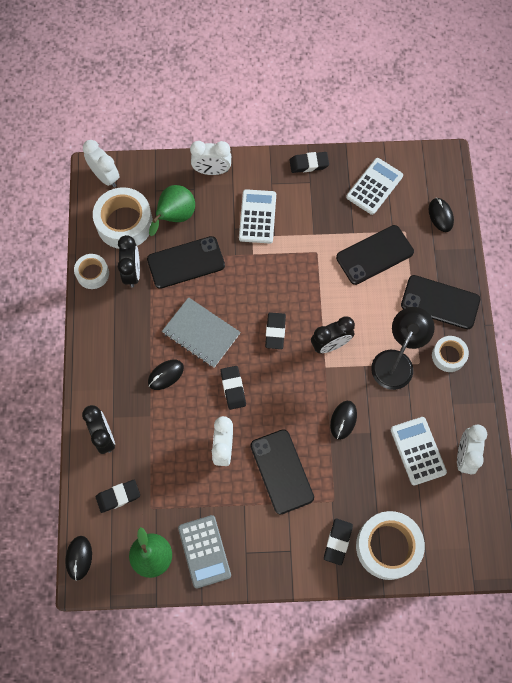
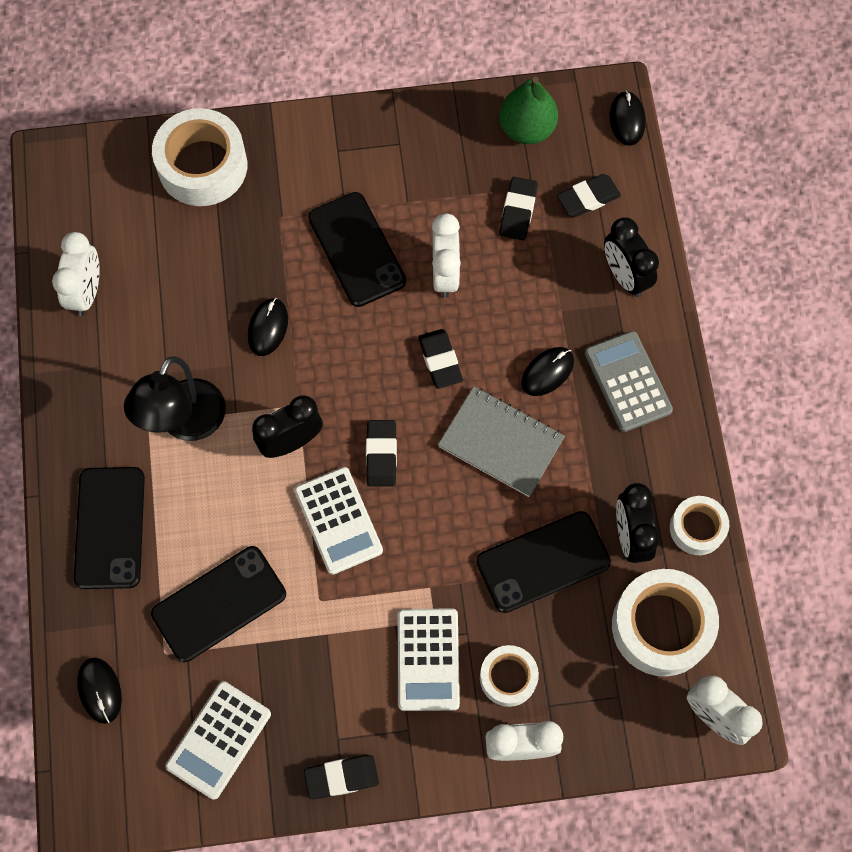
camera: 175 degrees right, 0 degrees up
(175, 217) = (574, 646): green pear -> none
(204, 551) = (456, 140): grey calculator -> grey calculator (627, 381)
(337, 542) = (272, 166): black eraser -> black eraser (518, 211)
(418, 451) = (156, 293): white calculator -> white calculator (338, 520)
(440, 302) = (110, 527): black phone -> black phone turned 75 degrees clockwise
(448, 356) = (101, 439): white tape -> white tape (508, 677)

